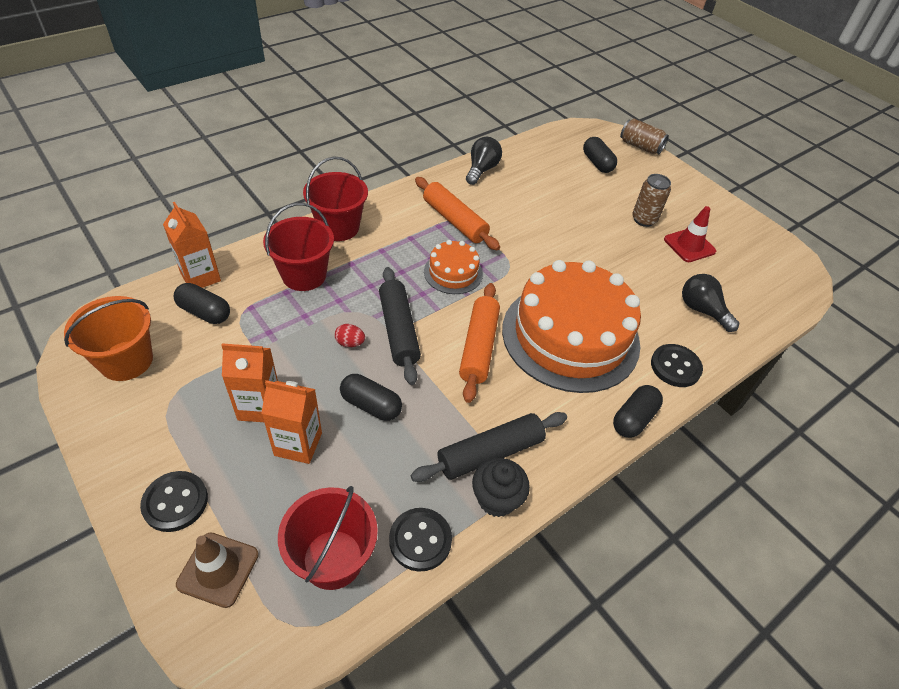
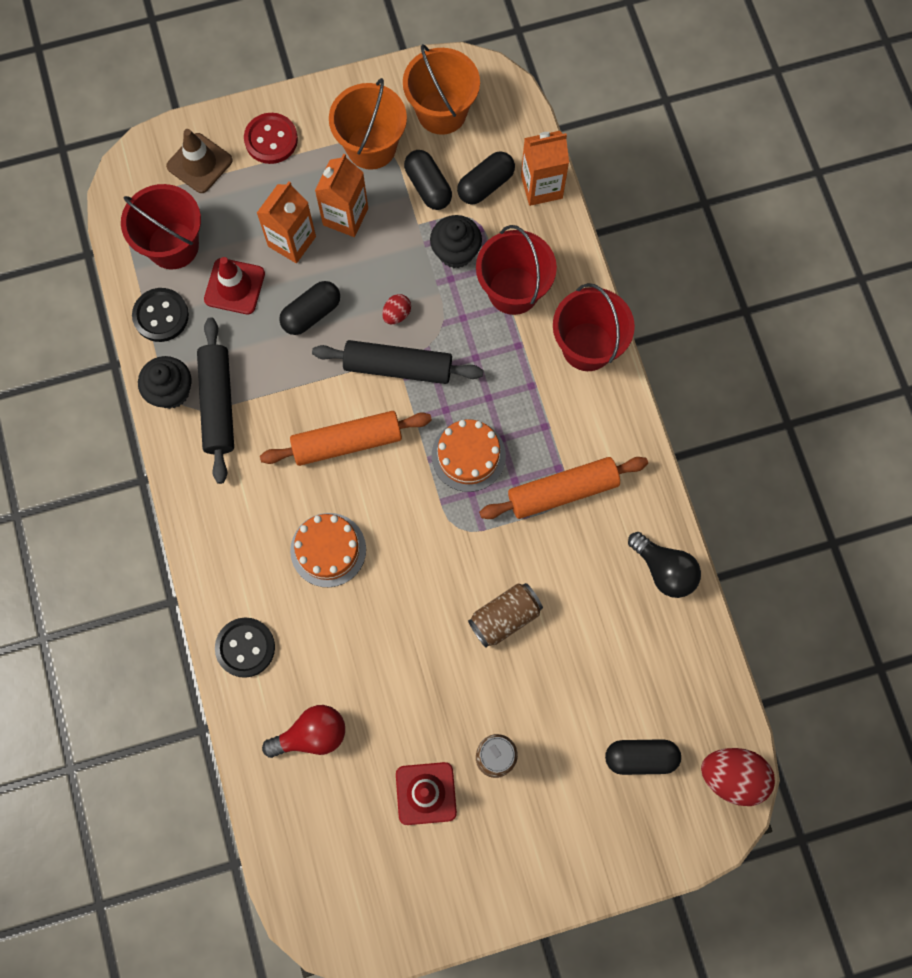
camera: 115 degrees right, 25 degrees up
(174, 407) = (371, 147): none -> orange bucket
(175, 502) = (271, 139): black button -> red button
(278, 317) = (456, 252): none -> black cupcake
(363, 480) = (234, 286): none -> red traffic cone
(479, 347) = (347, 442): orange rolling pin -> orange rolling pin turned 45 degrees counterclockwise
(570, 336) = (328, 550): orange cake -> orange cake, size x0.46
(581, 131) = (732, 776): none -> red egg
(634, 419) = (201, 562): black capsule -> black capsule (428, 187)
(640, 146) = (668, 857): brown can -> brown can (505, 617)
(702, 310) = (312, 735): black light bulb -> red light bulb

